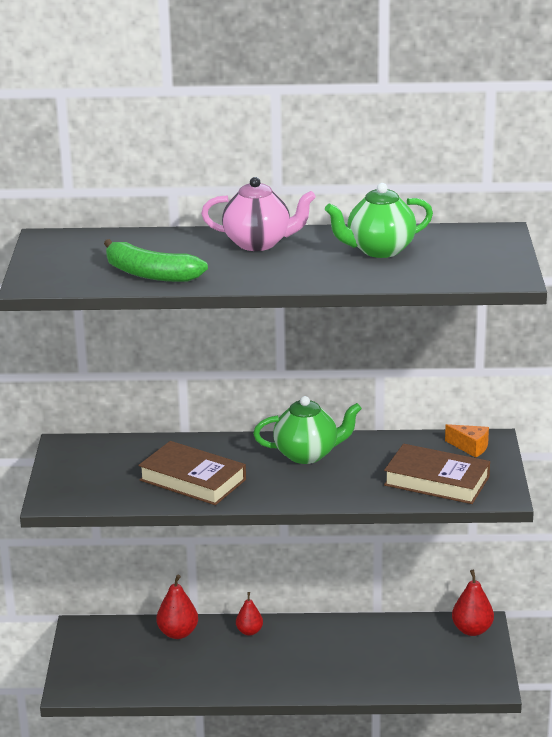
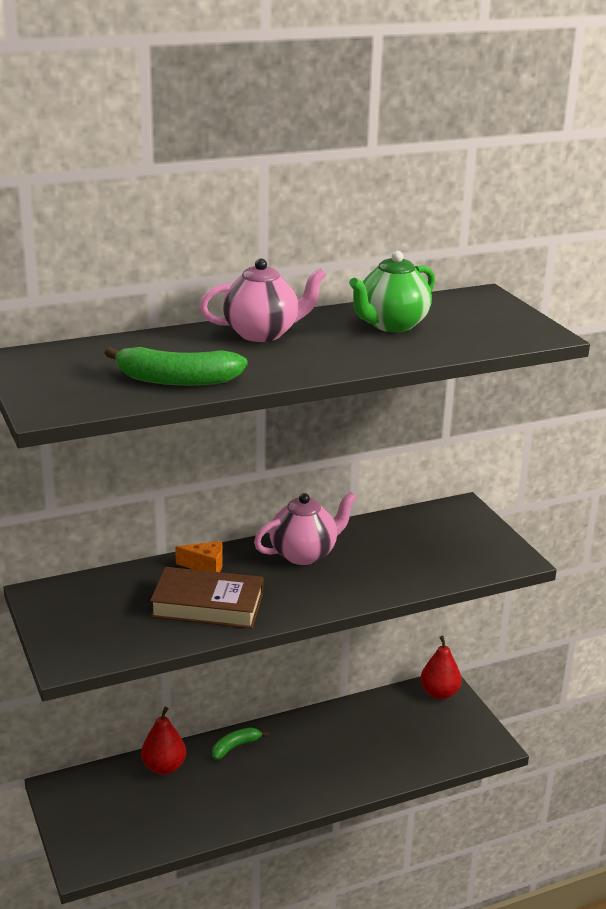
camera: 25 degrees left, 0 degrees up
(249, 631) = (235, 747): red pear -> green banana
(307, 454) = (304, 554): green teapot -> pink teapot
(436, 481) = (447, 557): brown book -> none
(470, 447) = (450, 517): orange cheese -> orange cheese (205, 566)

